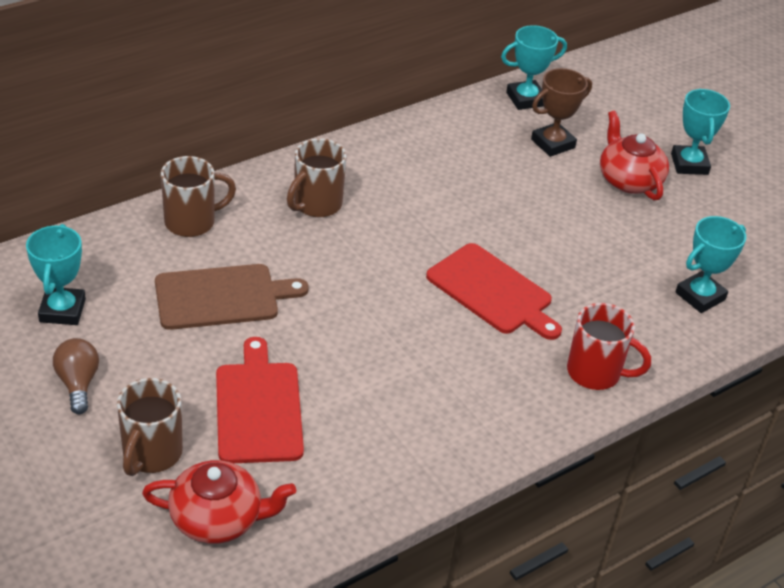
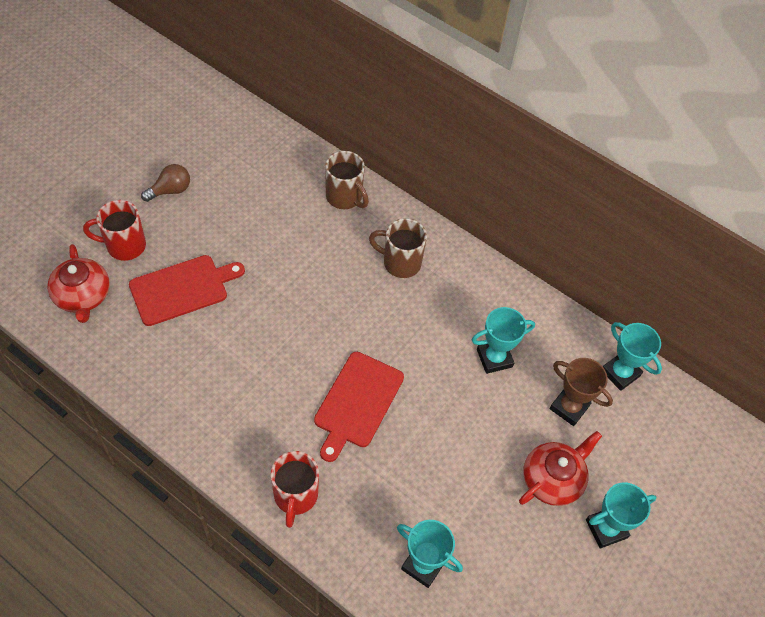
camera: 70 degrees right, 15 degrees up
(62, 310) = (230, 160): turquoise trophy -> turquoise trophy (494, 358)
(151, 454) = (124, 246): brown mug -> red mug
(221, 297) = (278, 237): brown cutting board -> none

